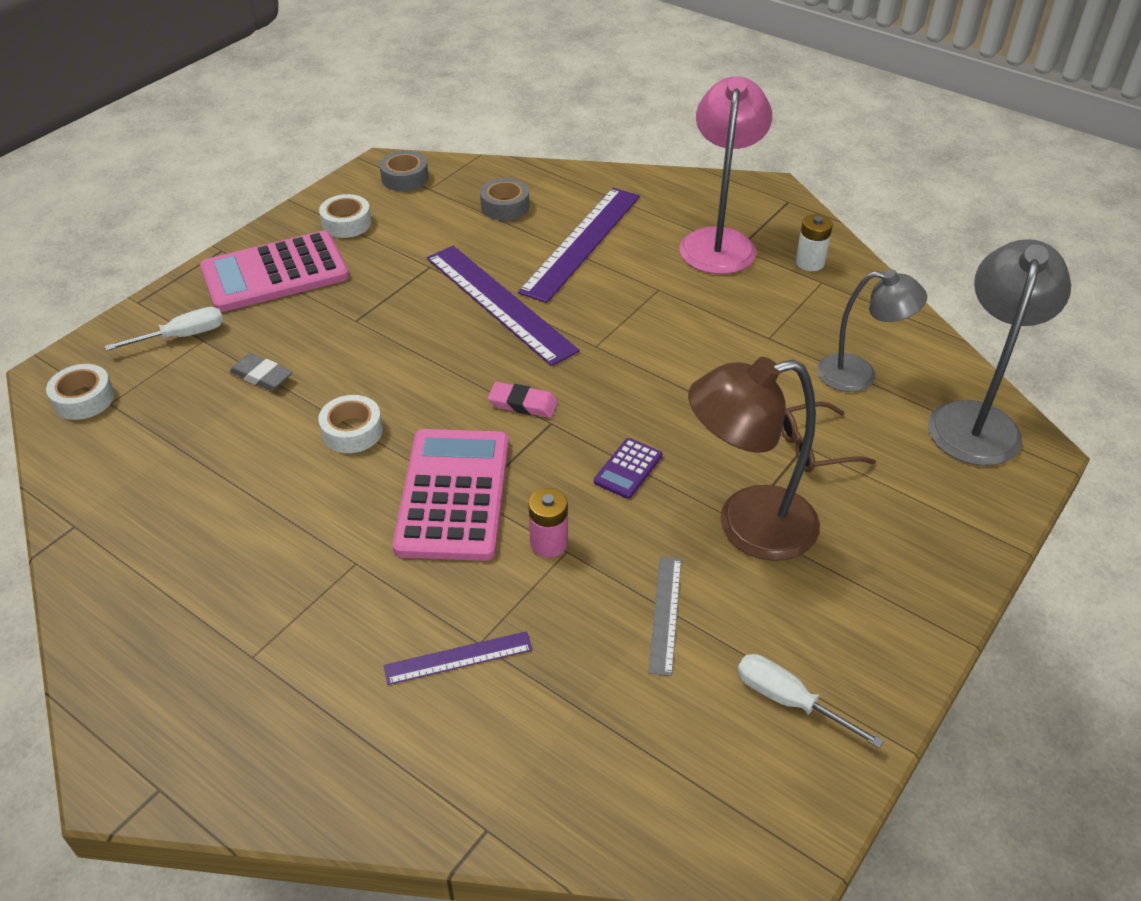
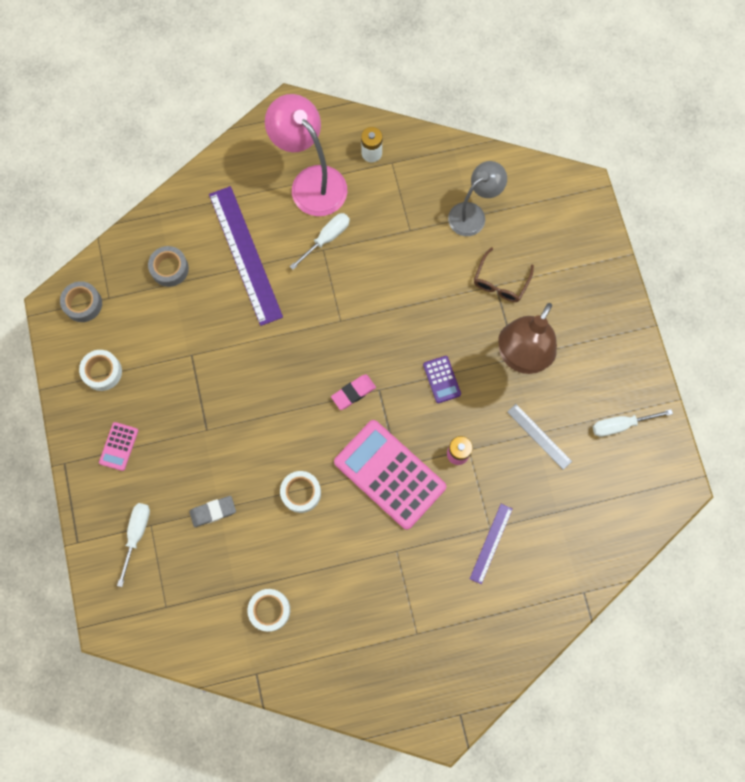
camera: 50 degrees left, 30 degrees up
(84, 399) = (150, 619): white tape -> white tape (269, 610)
(275, 273) = (119, 446): pink calculator -> pink calculator, size x0.44
(499, 303) = (260, 342): purple ruler -> none
(674, 284) = (326, 238): none -> white screwdriver
(976, 419) = (546, 192): grey lamp -> none

